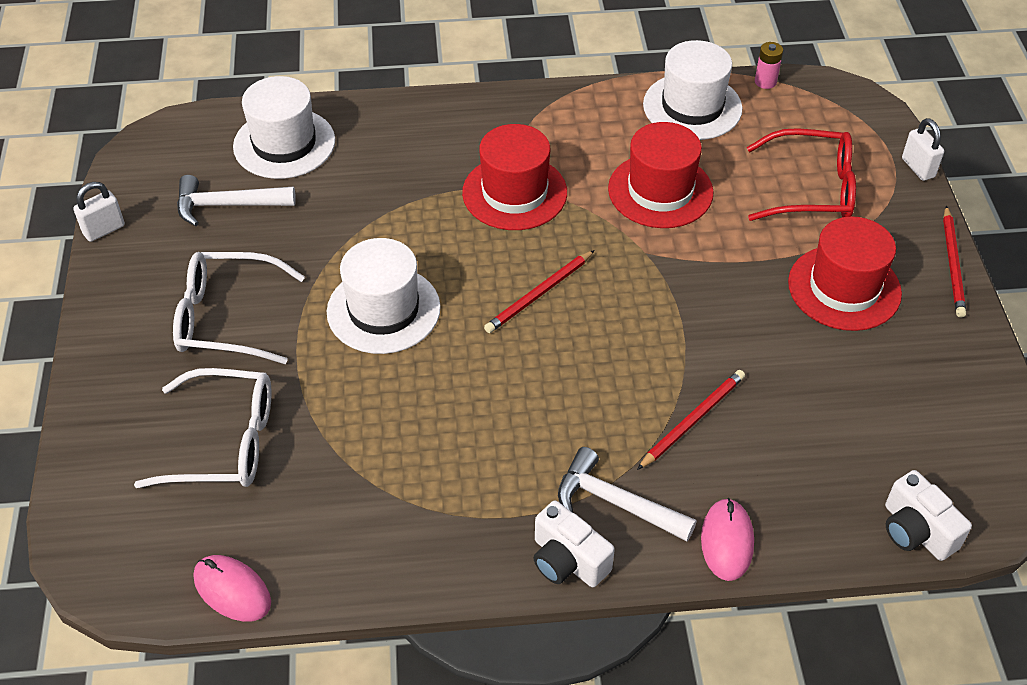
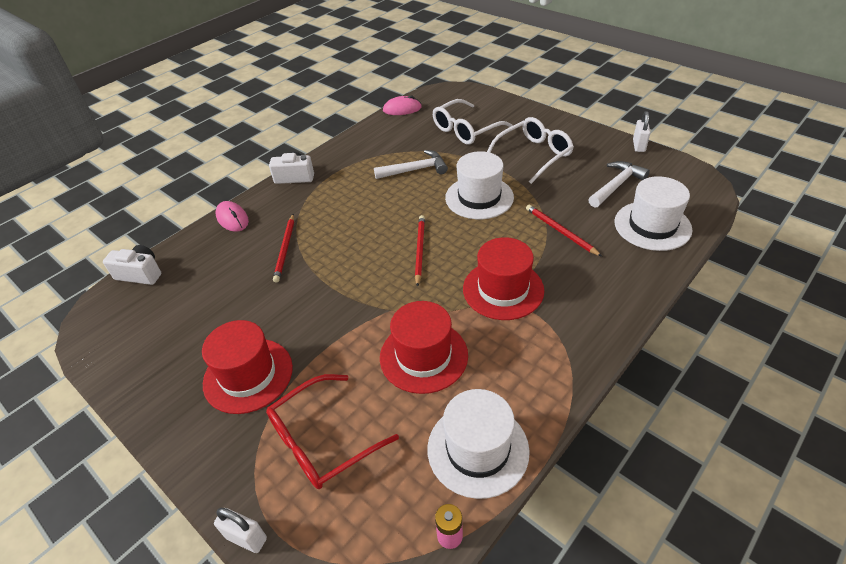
camera: 140 degrees right, 5 degrees down
(615, 502) = (293, 202): white hammer -> white hammer (415, 170)
(953, 264) = (175, 452): red pencil -> red pencil (560, 231)

